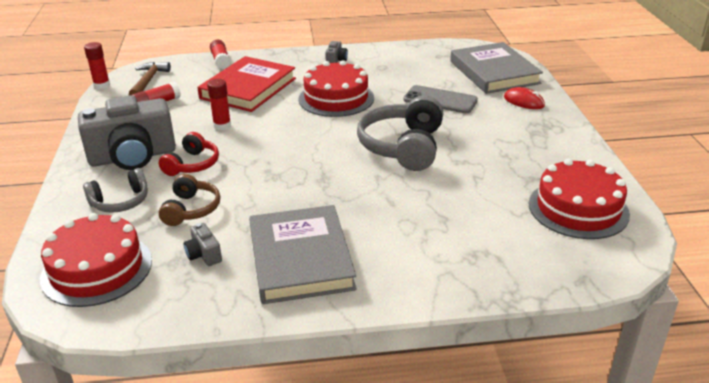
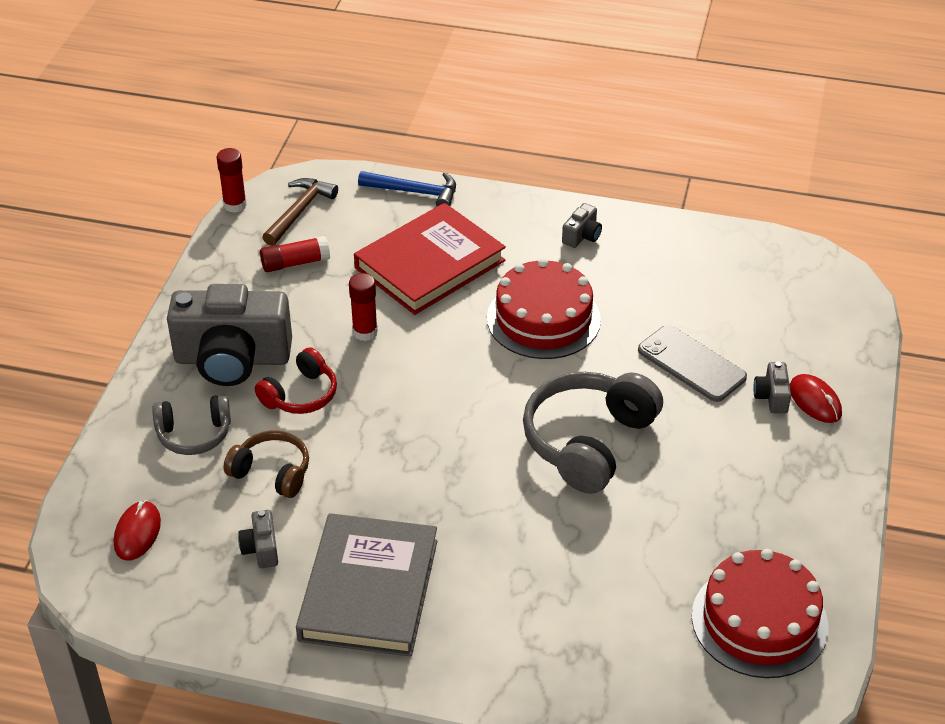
camera: 20 degrees right, 10 degrees up
(97, 269) = (137, 533): red cake -> red mouse
(191, 209) = (272, 472): brown headphones -> brown headphones turned 90 degrees counterclockwise
(220, 61) = (414, 192): red glue stick -> blue hammer
(494, 72) = (808, 326): grey book -> none
(498, 104) = (771, 397): none -> grey camera

